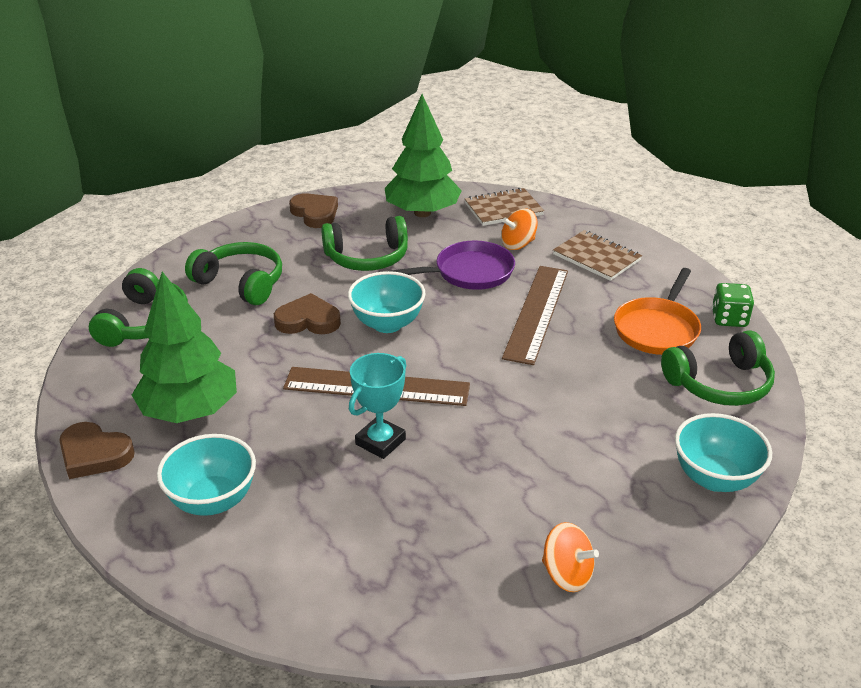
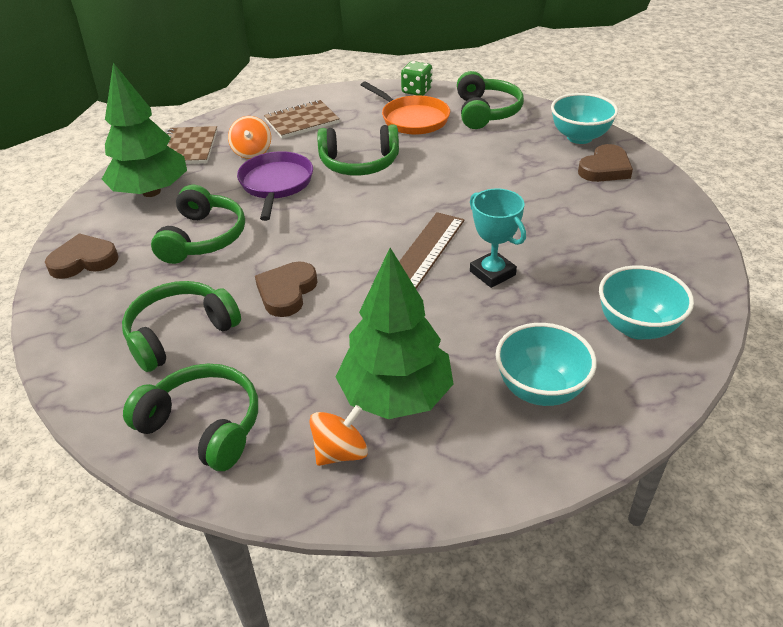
camera: 70 degrees left, 5 degrees up
(94, 454) = (439, 484): brown heart -> brown heart (605, 168)
(387, 324) = (325, 243): turquoise bowl -> turquoise bowl (637, 327)
(537, 313) = (359, 163): brown ruler -> green headphones
(567, 574) = (659, 212): orange spinning top -> orange spinning top (340, 452)

